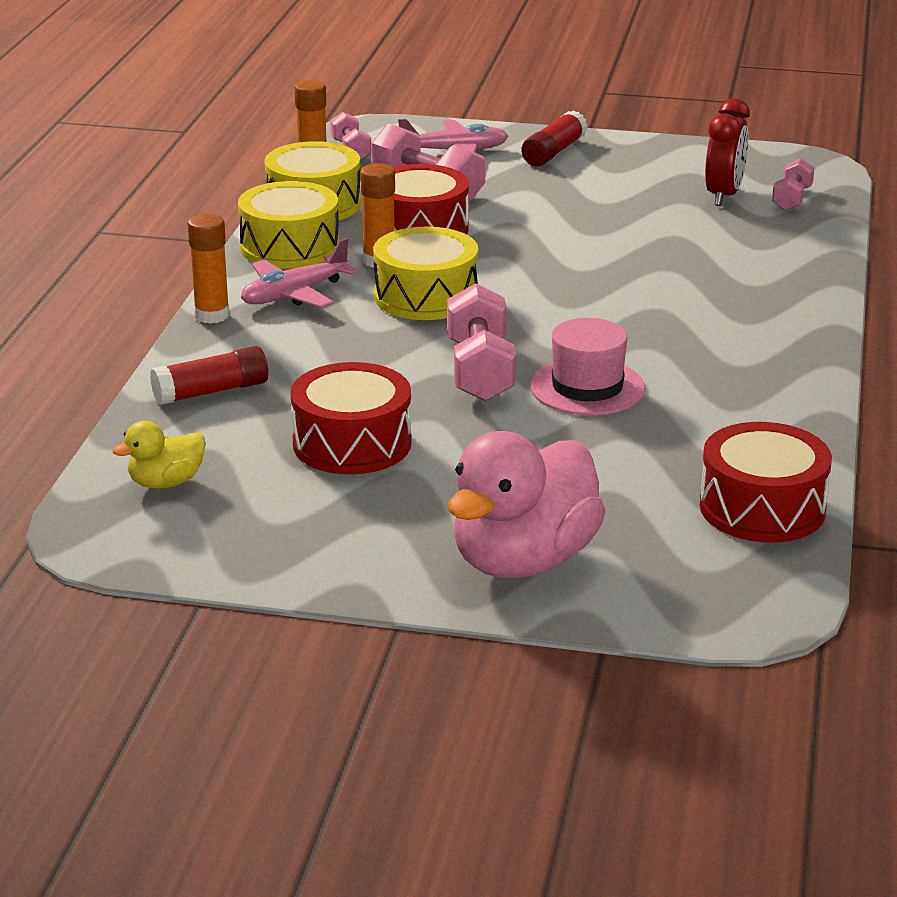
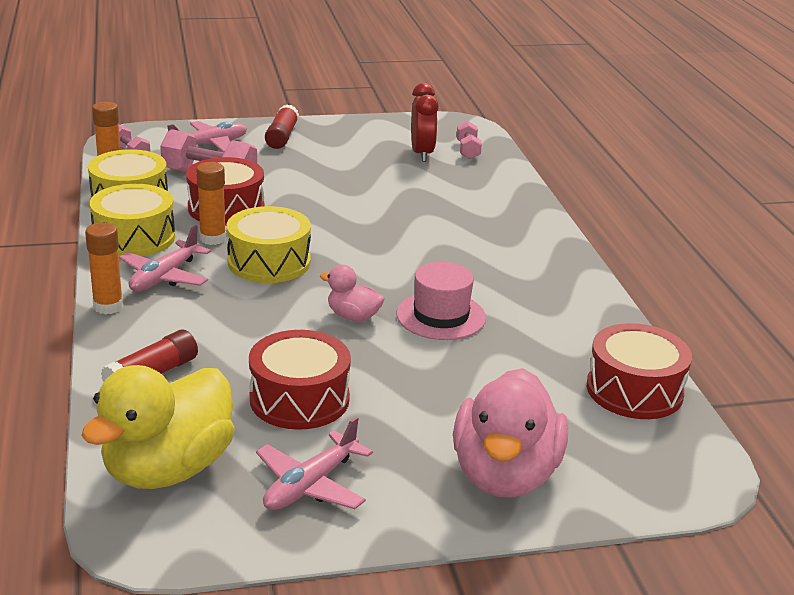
camera: 25 degrees left, 0 degrees up
(166, 482) = (168, 469): yellow duck -> yellow duck, size x2.06
(301, 526) = (310, 485): none -> pink plane
(480, 370) = (353, 316): pink dumbbell -> pink duck

